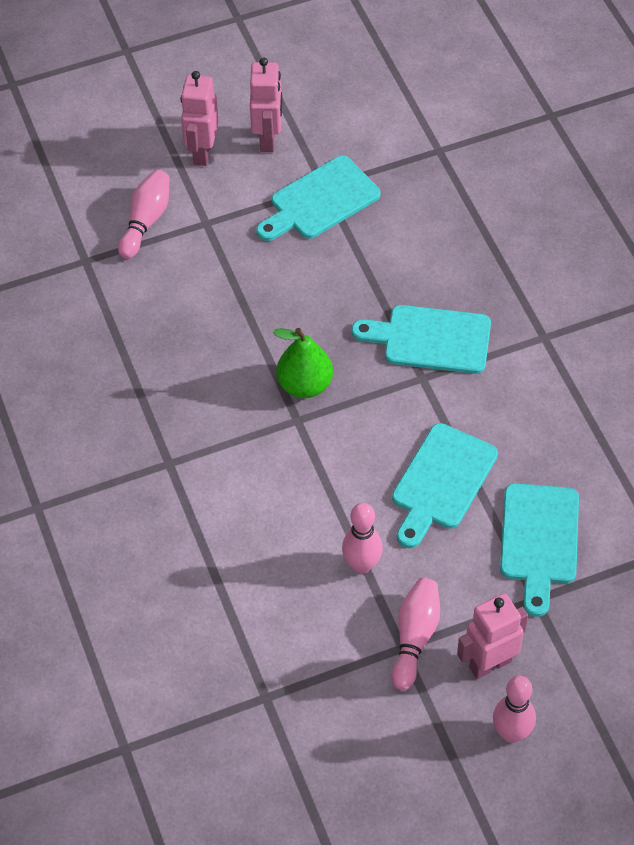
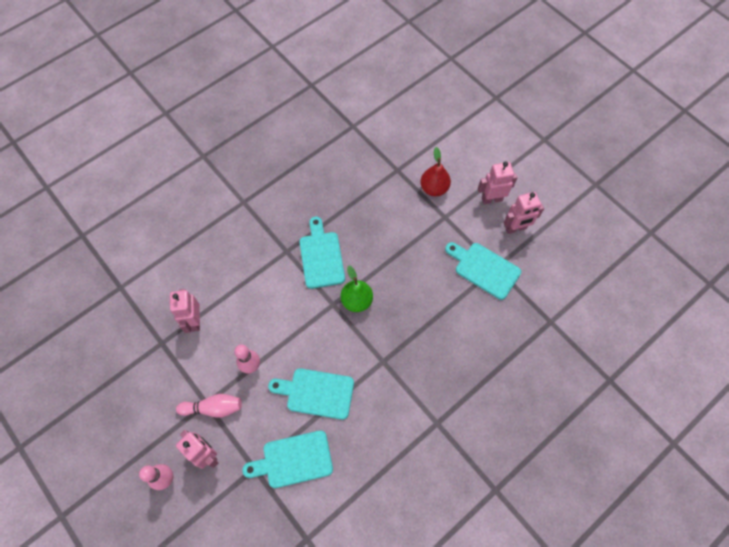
camera: 70 degrees right, 10 degrees up
(146, 221) = (434, 188): pink bowling pin -> red pear
(244, 635) = (194, 321): none -> pink robot
(430, 339) = (411, 358): turquoise cutting board -> turquoise cutting board (321, 256)

